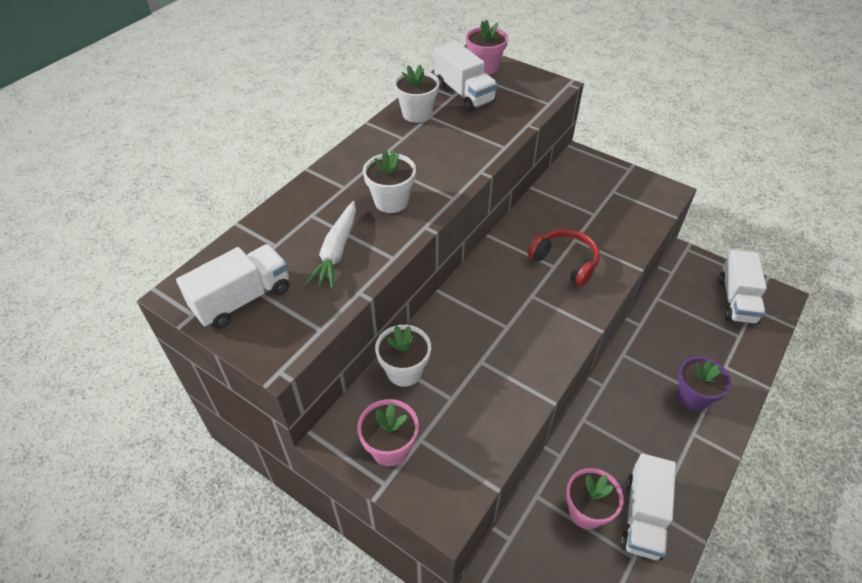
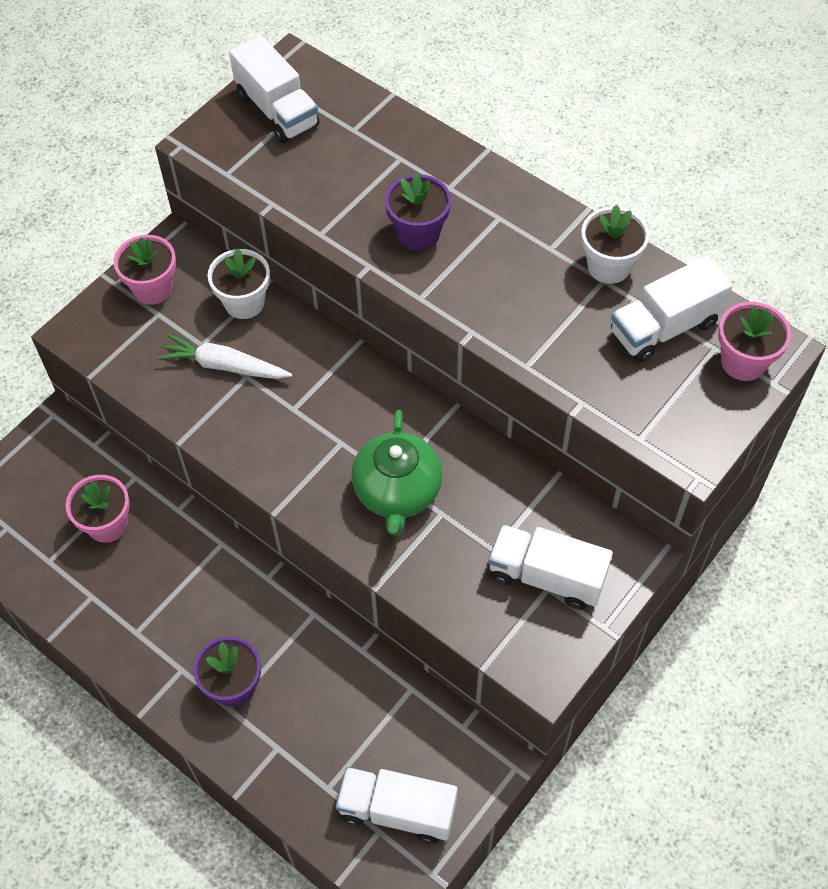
camera: 95 degrees right, 10 degrees up
(336, 251) = (337, 183): white carrot -> white carrot (224, 366)
(391, 201) = (418, 233): white flower pot -> purple flower pot
(565, 262) = (397, 492): red headphones -> green teapot
(643, 517) = (89, 581): white truck -> white truck (546, 576)

